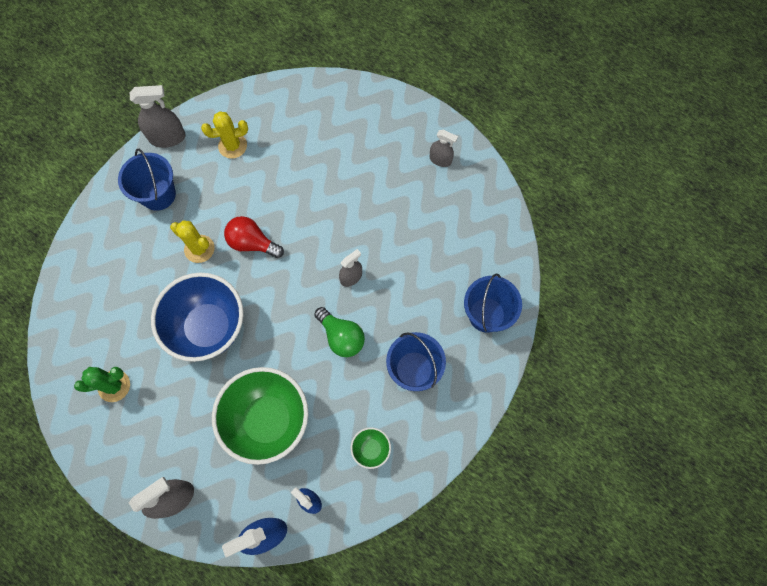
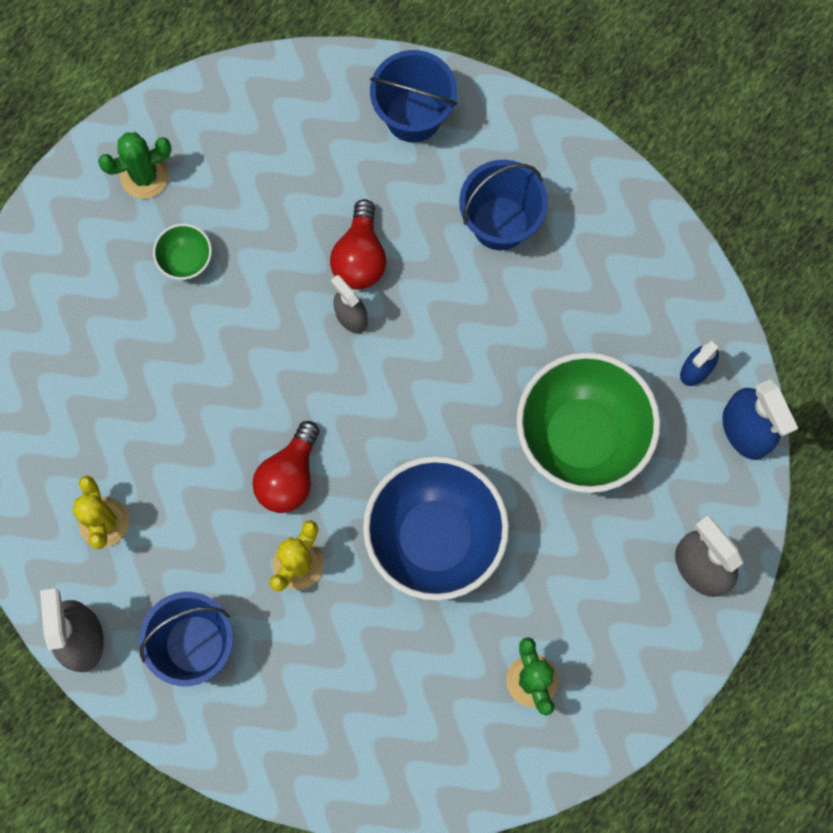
camera: 90 degrees left, 5 degrees up
(341, 337) = (450, 330): green light bulb -> none
(371, 449) = (620, 285): green bowl -> green bowl (186, 260)
(390, 282) = (360, 257): none -> red light bulb
(440, 160) = (144, 176): grey spray bottle -> green cactus

